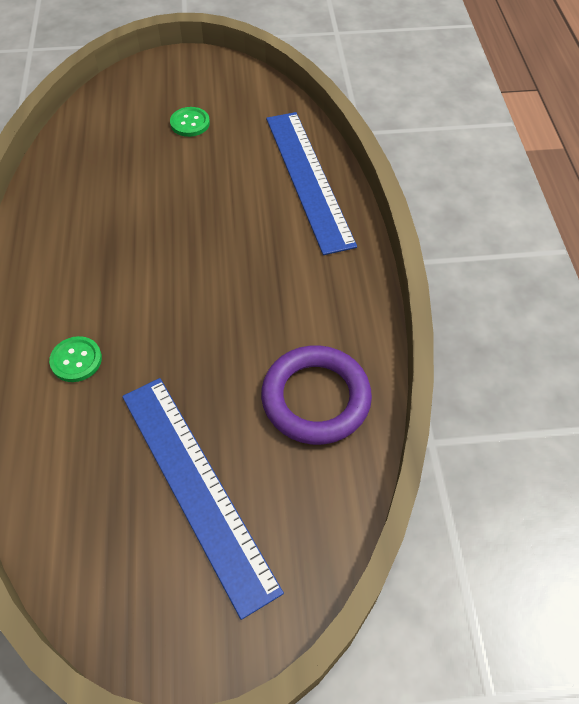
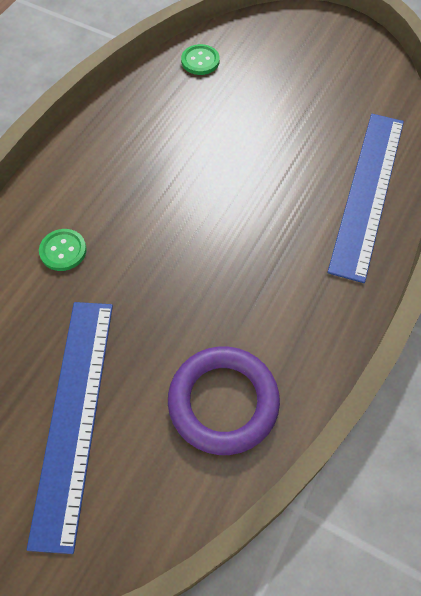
camera: 35 degrees right, 5 degrees up
(190, 123) = (299, 87): green button -> green button (200, 61)

